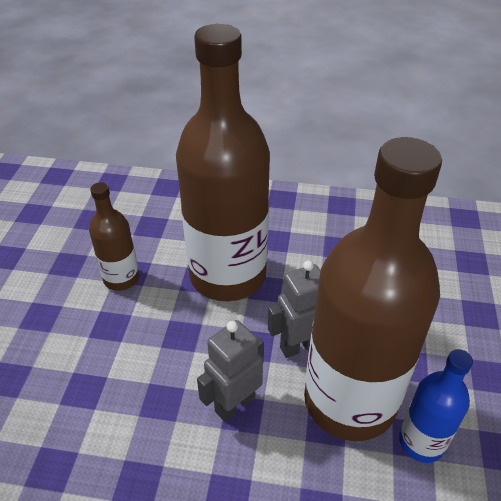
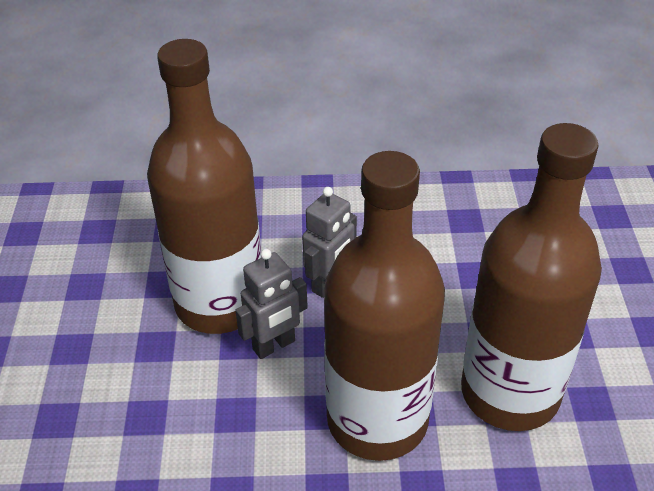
camera: 170 degrees right, 0 degrees up
(121, 278) = (510, 393): brown bottle -> brown bottle, size x2.14
(421, 442) = (156, 281): blue bottle -> none

